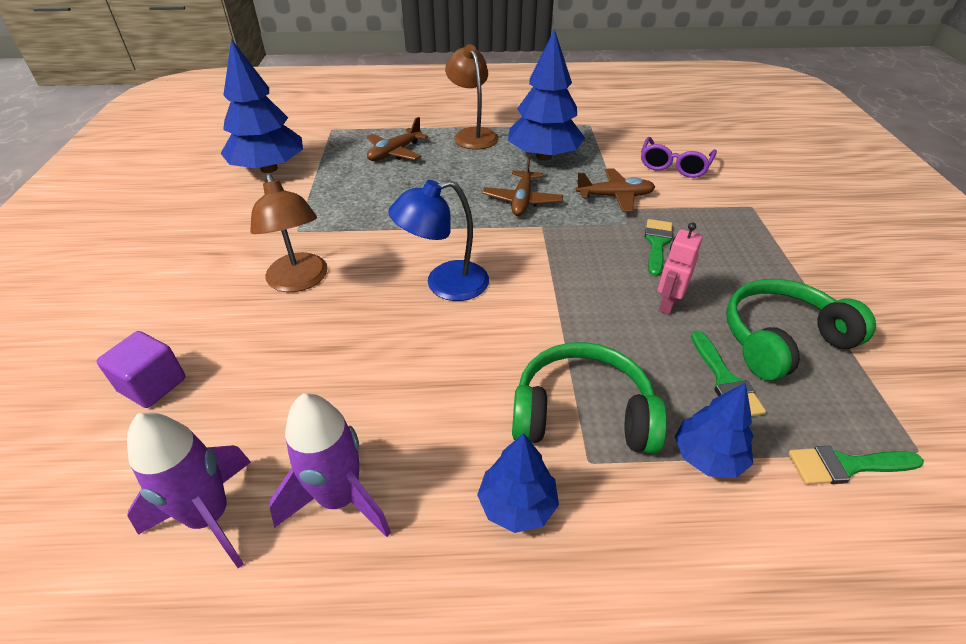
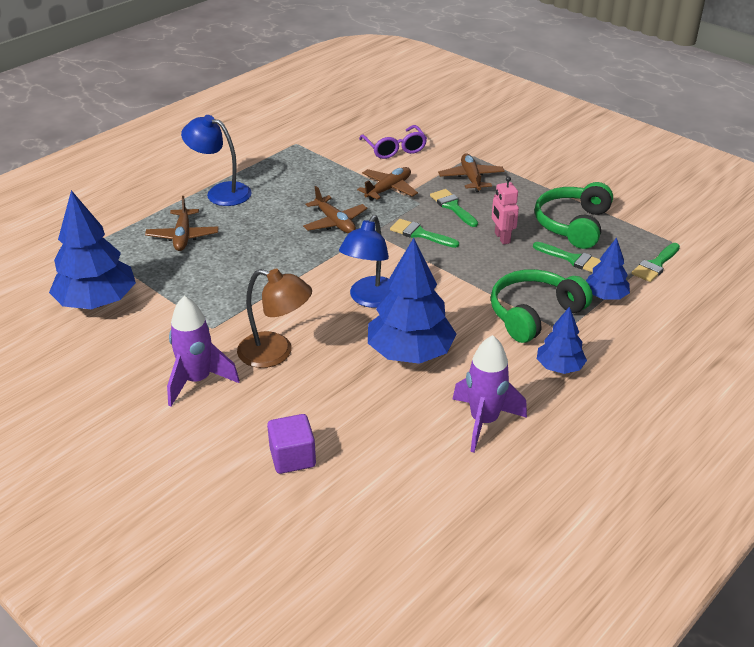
camera: 45 degrees left, 5 degrees down
(210, 517) = (438, 472): purple rocket -> purple rocket (197, 381)
(472, 135) = (220, 192): brown lamp -> blue lamp
(543, 156) = (301, 184): blue tree -> blue tree (410, 353)
(584, 251) = (420, 234): none -> green brush
(718, 227) = (471, 178): none -> brown plane

